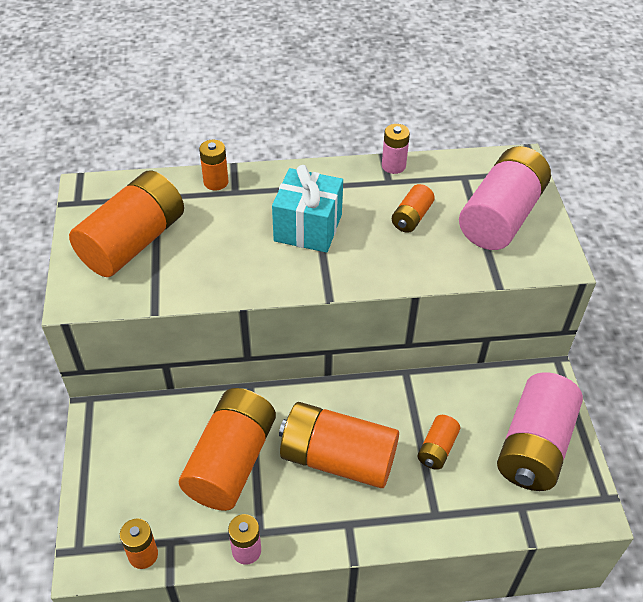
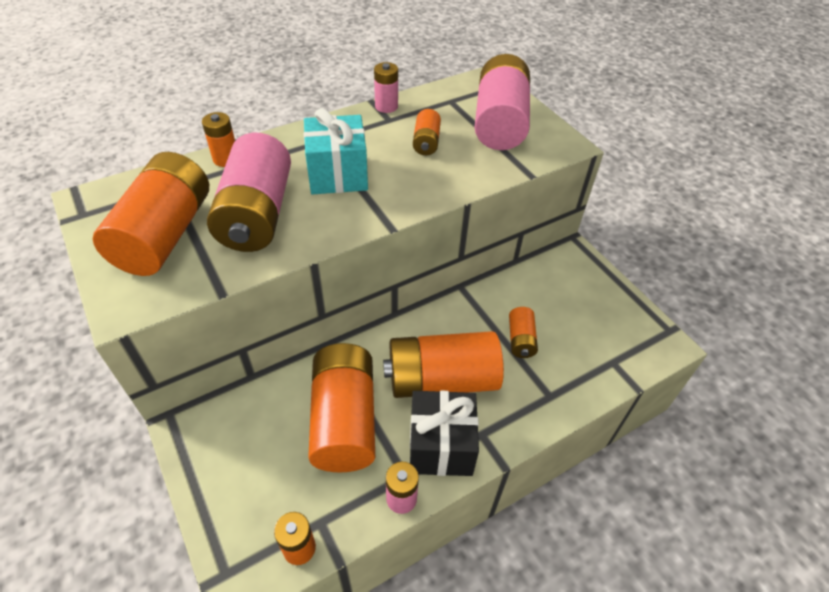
camera: 25 degrees left, 0 degrees up
(305, 519) = (441, 446): none -> black gift
(534, 446) = (594, 309): pink battery -> pink battery (256, 214)

